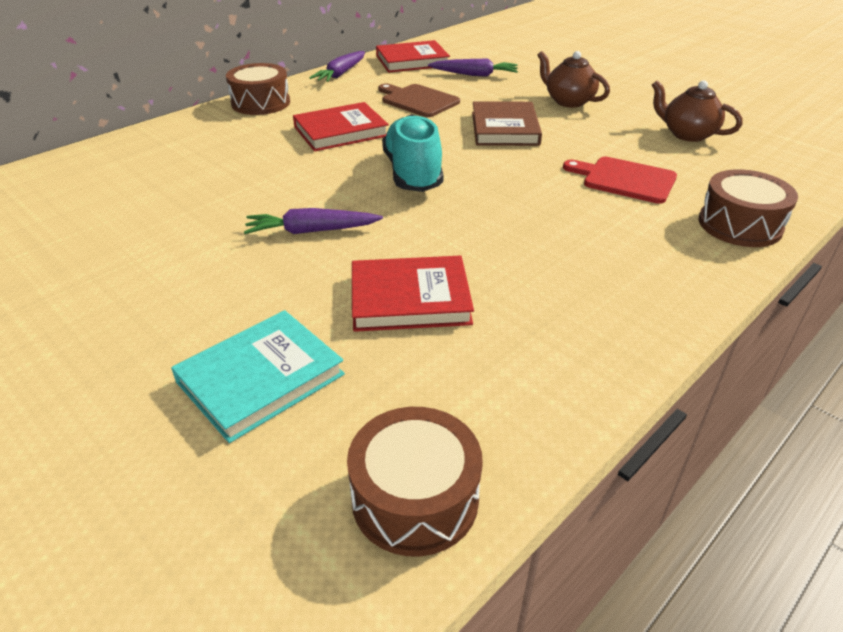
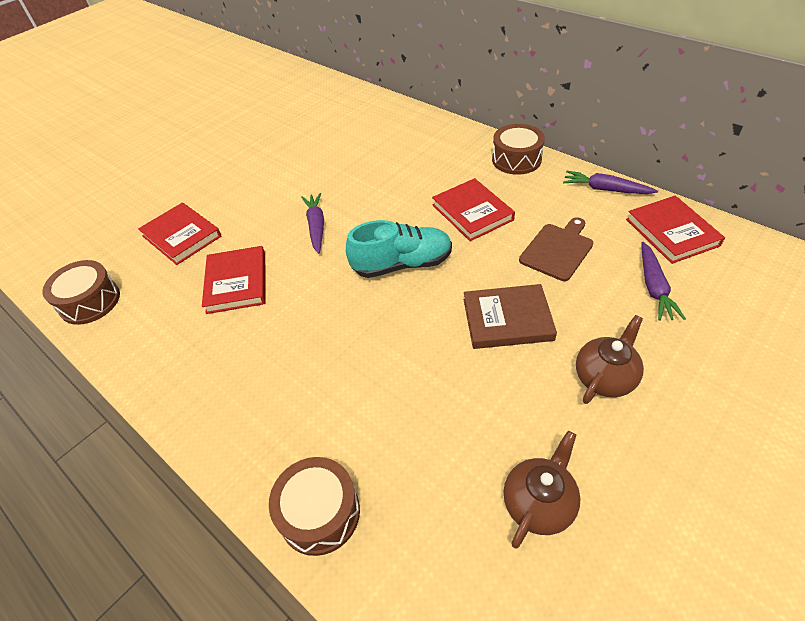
camera: 90 degrees right, 10 degrees up
(260, 378) = (182, 236): turquoise book -> red book
(624, 179) = (407, 418): red cutting board -> none

